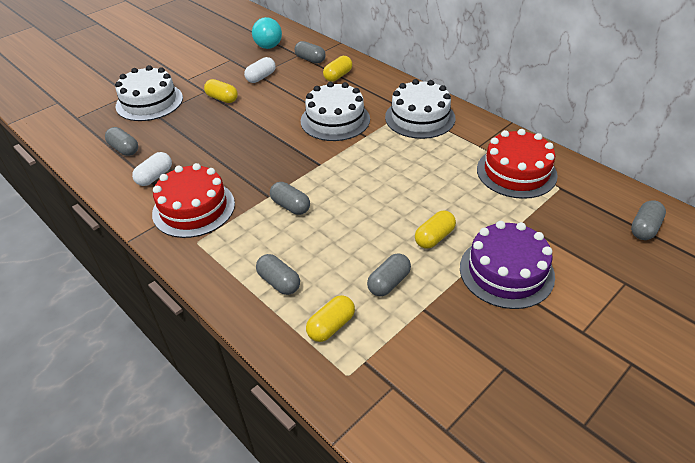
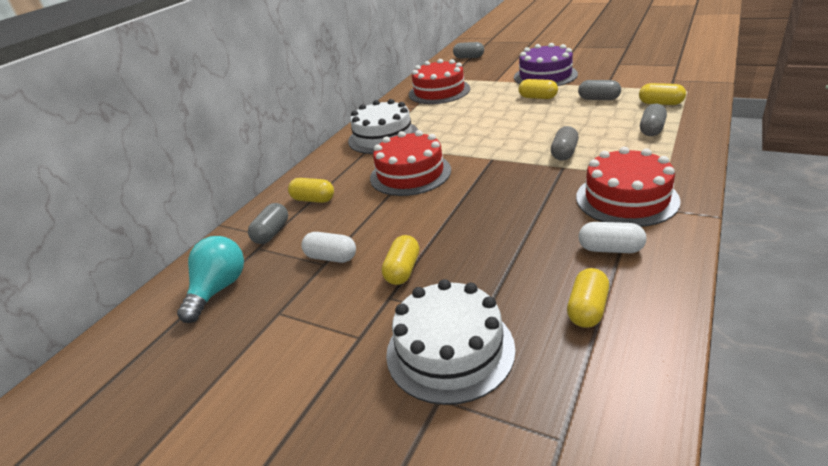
camera: 105 degrees left, 10 degrees down
(124, 149) = (587, 309): grey capsule -> yellow capsule
(269, 43) = (218, 289): turquoise light bulb -> turquoise light bulb turned 60 degrees counterclockwise
(335, 120) = (410, 174): white cake -> red cake

